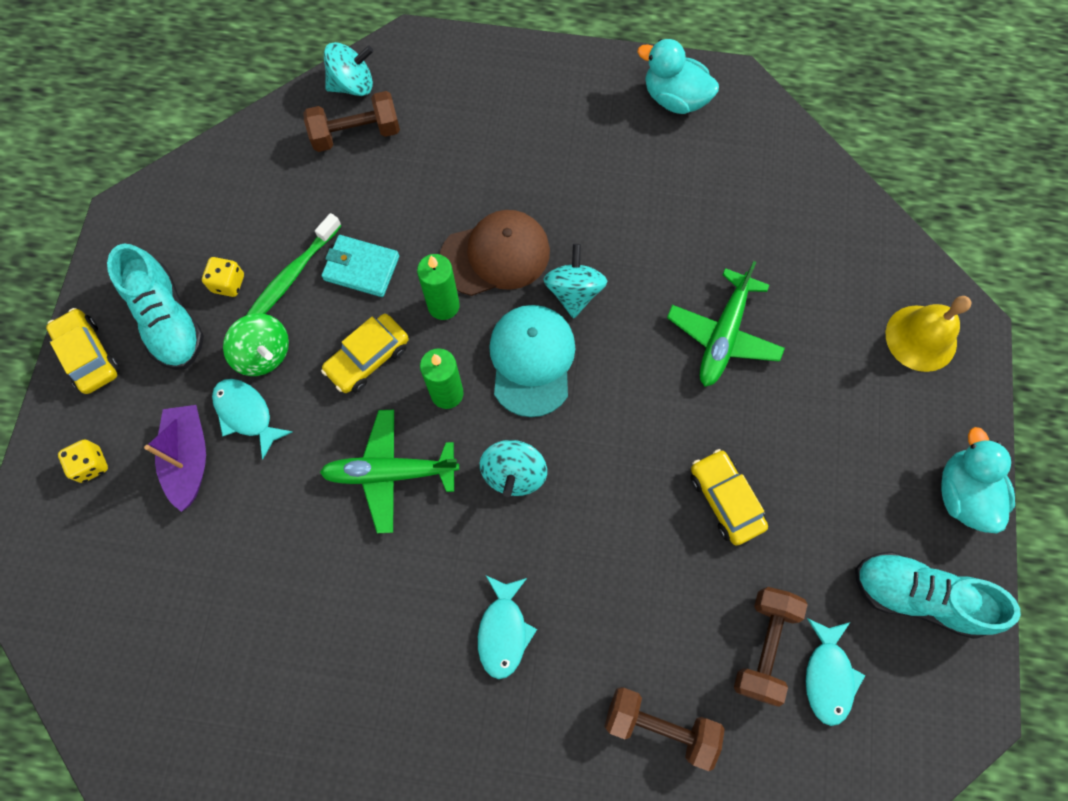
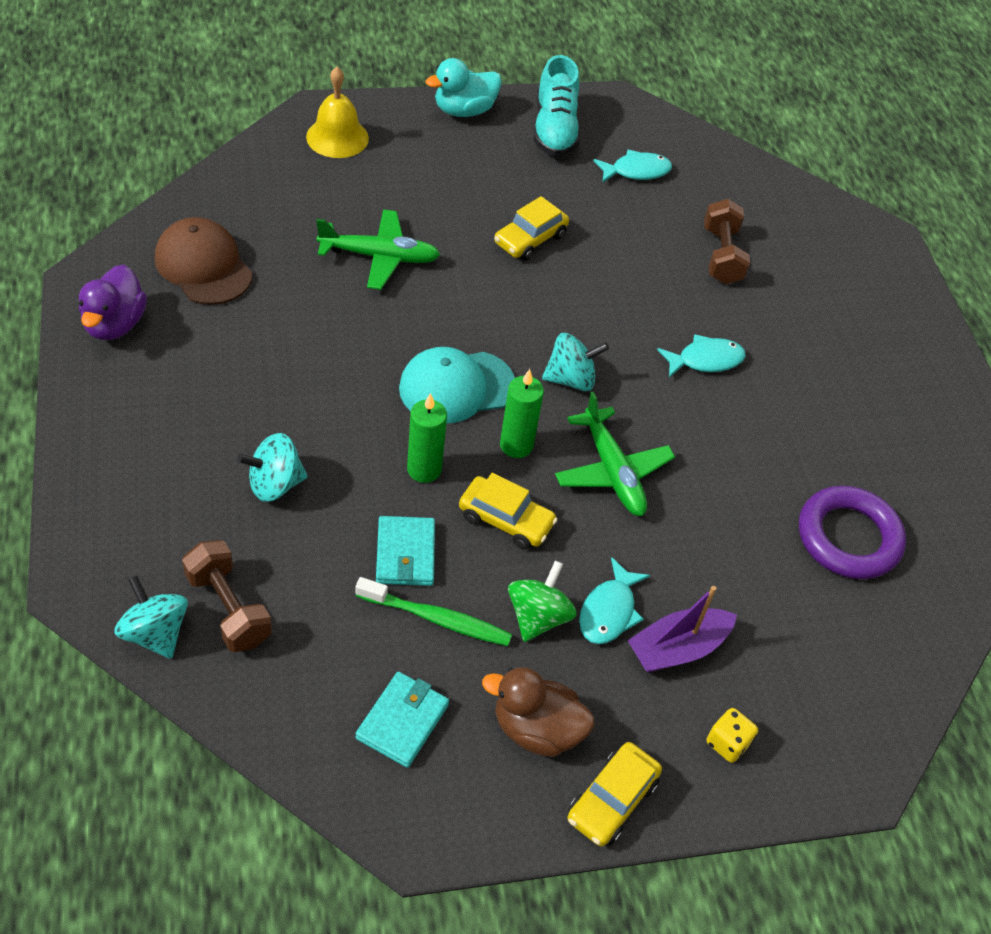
camera: 115 degrees left, 20 degrees down
(168, 320) = (536, 729): turquoise shoe -> brown duck
(215, 228) = (402, 721): none -> turquoise wallet
(228, 283) = (469, 681): yellow dice -> none
(236, 682) = (848, 537): none -> purple ring
(495, 255) = (351, 438): brown cap -> brown cap (203, 266)
(574, 292) = (372, 368): turquoise spinning top -> turquoise spinning top (275, 484)
(674, 98) = (115, 324): turquoise duck -> purple duck
(763, 646) = (633, 206): brown dumbbell -> none

